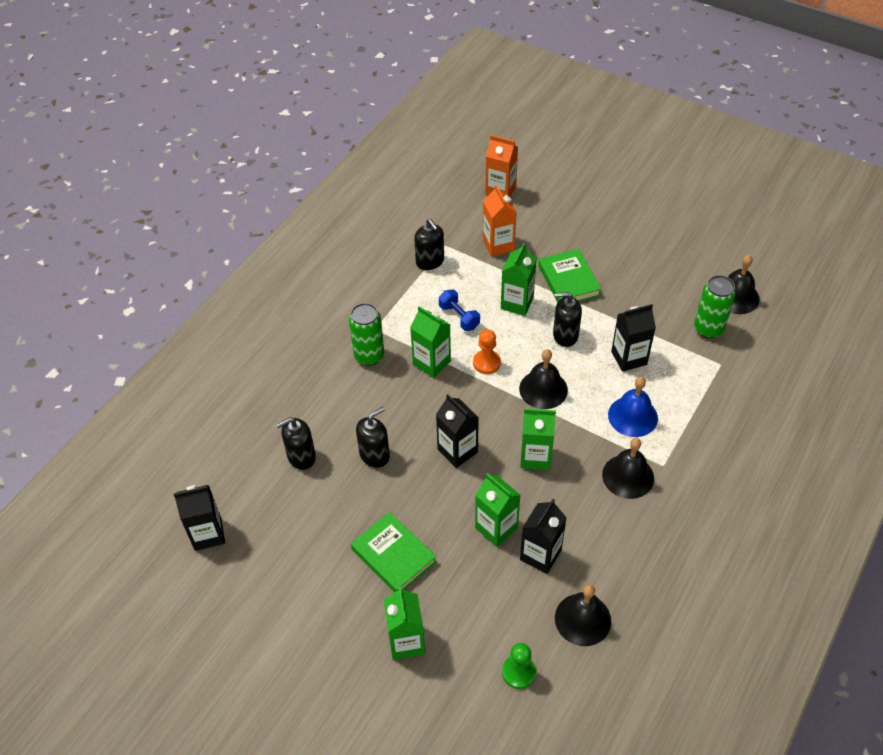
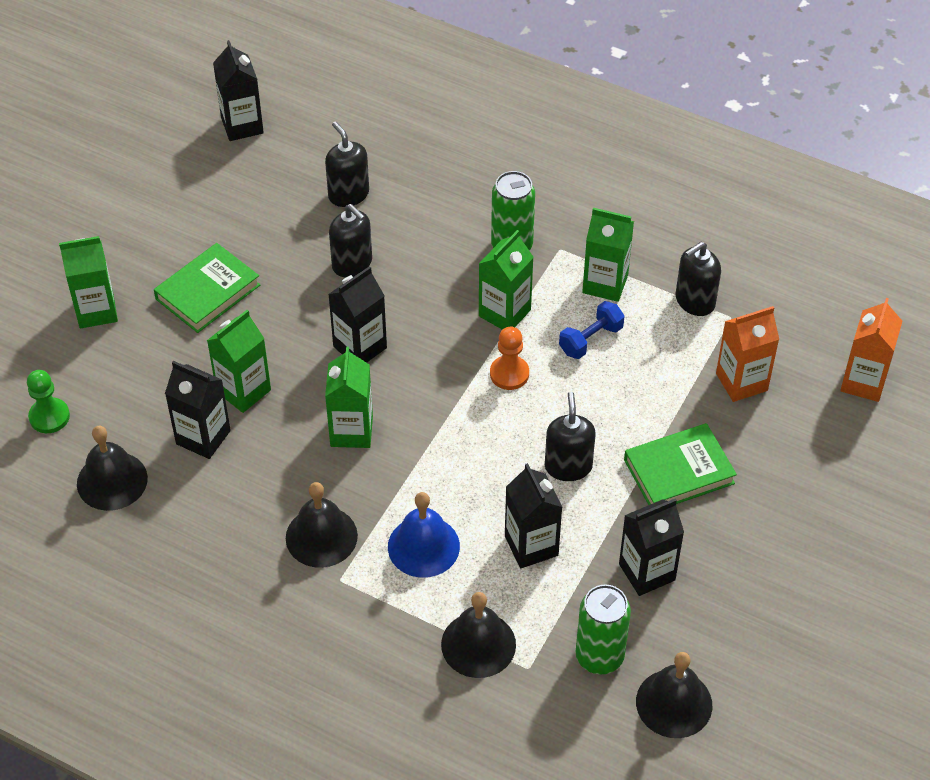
camera: 85 degrees right, 0 degrees up
(517, 303) = (625, 407): green carton -> green carton (605, 284)
(543, 389) = (466, 439): black bell -> black bell (478, 644)
(645, 302) = (647, 572): none -> black carton

